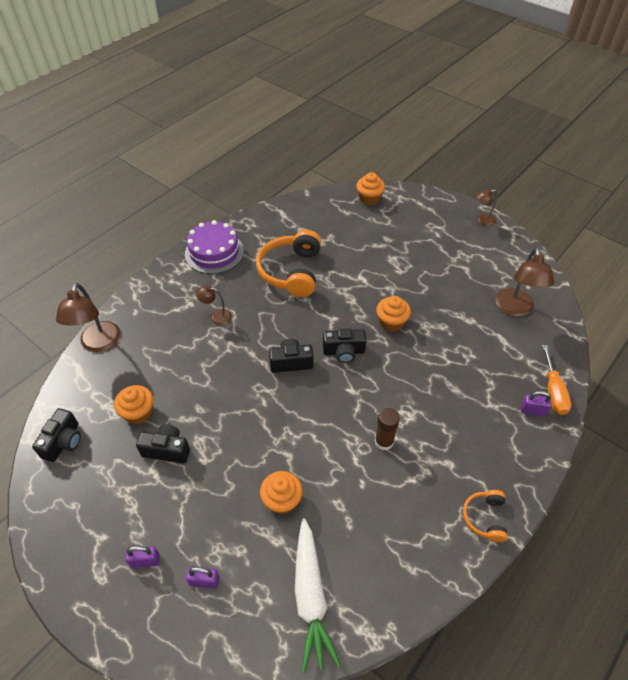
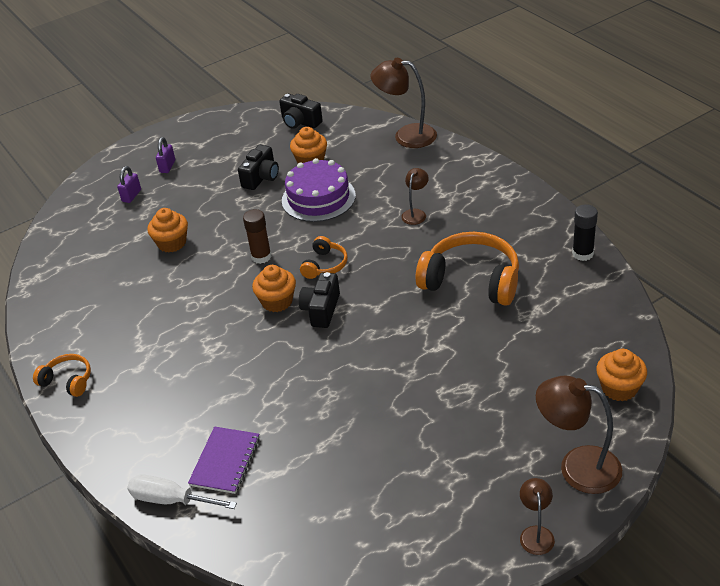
camera: 110 degrees right, 10 degrees down
(214, 252) = (526, 216): purple cake -> purple cake (318, 198)
(253, 221) = (582, 254): none -> black glue stick
(291, 362) = (325, 265): black camera -> orange headphones
(311, 596) = (80, 251): white carrot -> none
(384, 441) = (190, 322): brown glue stick -> brown glue stick (261, 257)
(391, 322) = (350, 362): orange cupcake -> orange cupcake (277, 301)
(507, 370) = (225, 461): none -> purple notebook
(515, 309) = (321, 508): brown lamp -> brown lamp (577, 466)
(532, 410) = (157, 467): purple padlock -> none
(553, 391) = (171, 500): orange screwdriver -> white screwdriver

